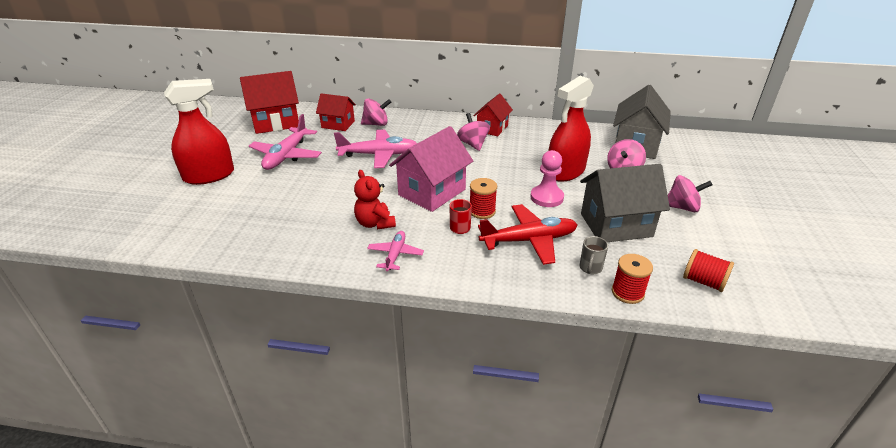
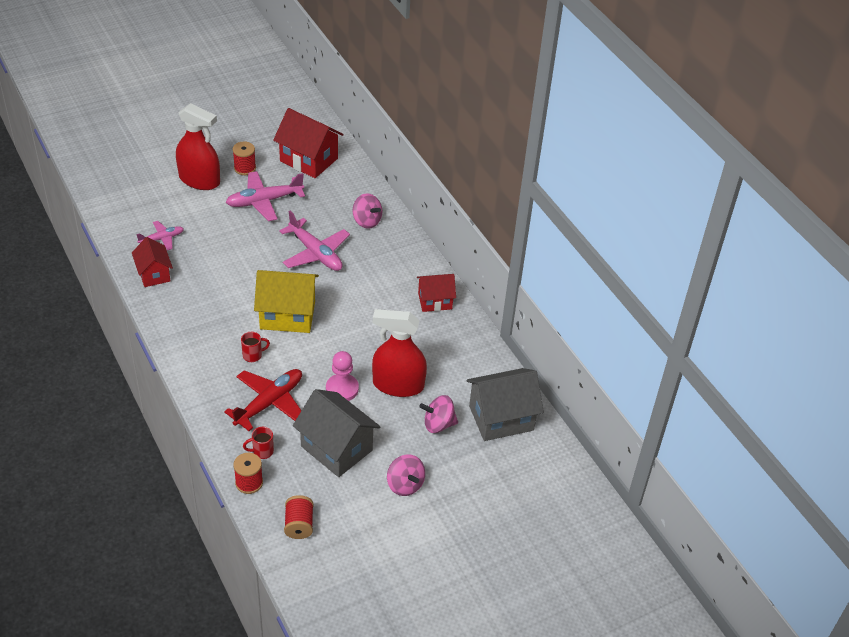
camera: 50 degrees right, 10 degrees up
(338, 124) = (342, 198): red house -> red house (154, 274)
(375, 223) = (218, 306): red teddy bear -> none
(395, 254) = (191, 337): pink plane -> pink plane (162, 239)
(432, 192) = (287, 315): pink house -> yellow house
(473, 144) = (391, 302): pink spinning top -> none
(482, 211) = (286, 358): red spool -> red spool (245, 168)
(529, 240) = (269, 403): red plane -> red plane turned 90 degrees counterclockwise
(590, 268) = (262, 451): grey mug -> red mug

